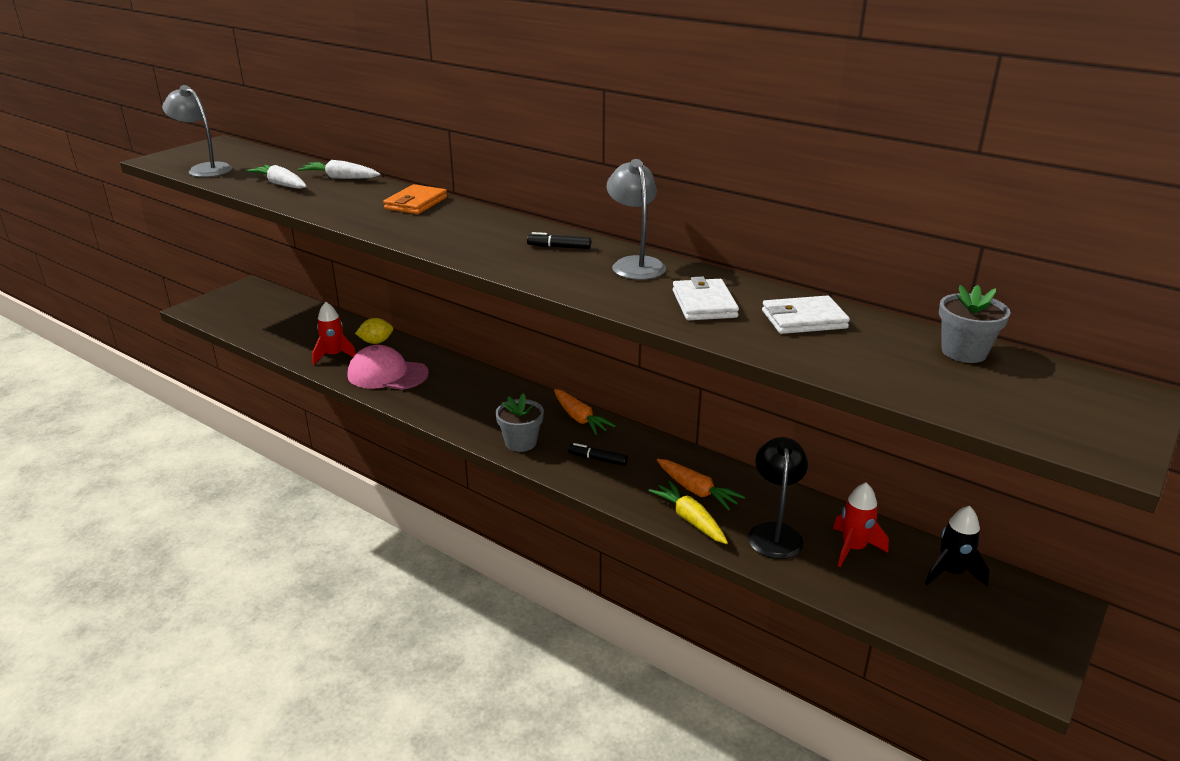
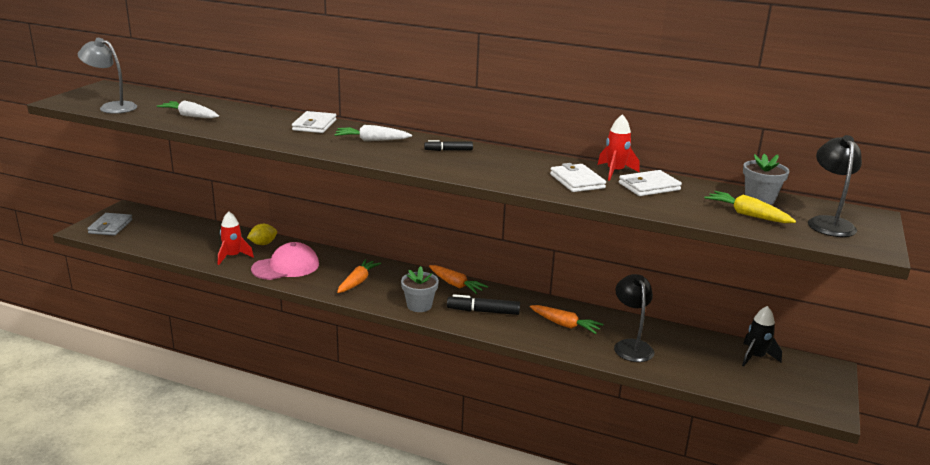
camera: 15 degrees left, 5 degrees down
(222, 307) = (110, 226): none -> grey wallet
(340, 178) = (237, 109): white carrot -> white carrot (372, 140)
(387, 374) = (286, 267): pink cap -> pink cap turned 150 degrees clockwise
(416, 203) = (314, 125): orange wallet -> white wallet
(461, 402) = (358, 282): none -> orange carrot
(597, 459) = (483, 311): black marker -> black marker, size x1.56
(635, 264) = (511, 159): grey lamp -> none
(690, 519) = (569, 344): yellow carrot -> yellow carrot (747, 215)
(853, 548) = (687, 349): red rocket -> red rocket (615, 172)
(1056, 402) = (828, 223): none -> black lamp

